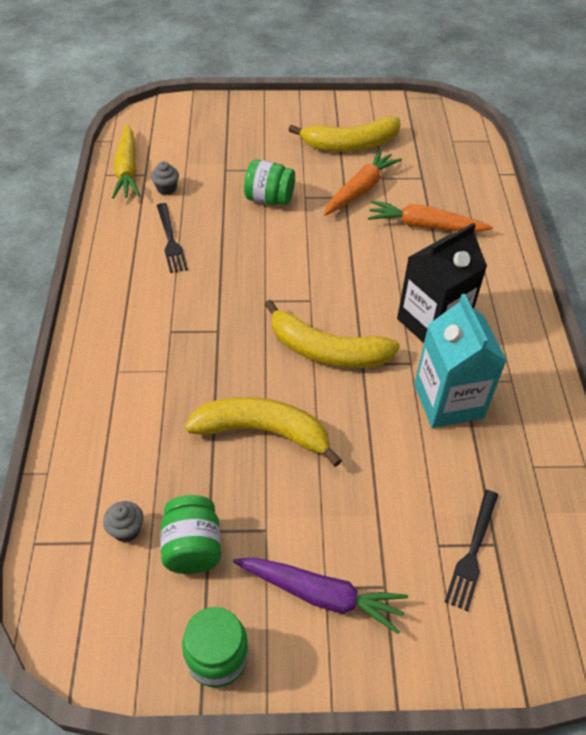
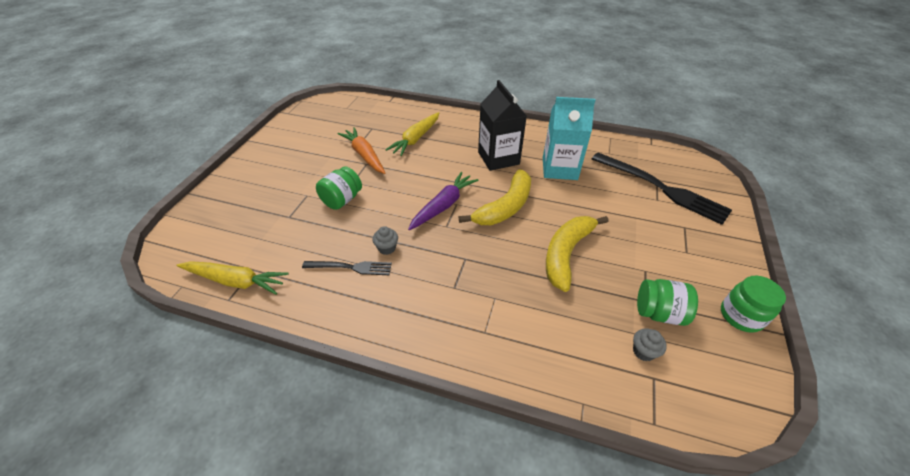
camera: 70 degrees left, 5 degrees down
(166, 189) = (284, 258): grey cupcake -> grey cupcake (387, 248)
(321, 595) = (692, 255): purple carrot -> purple carrot (443, 206)
(350, 144) = (315, 148): yellow banana -> none
(425, 226) = (416, 139): orange carrot -> yellow carrot
(472, 553) = (662, 189): black fork -> black fork, size x1.89

